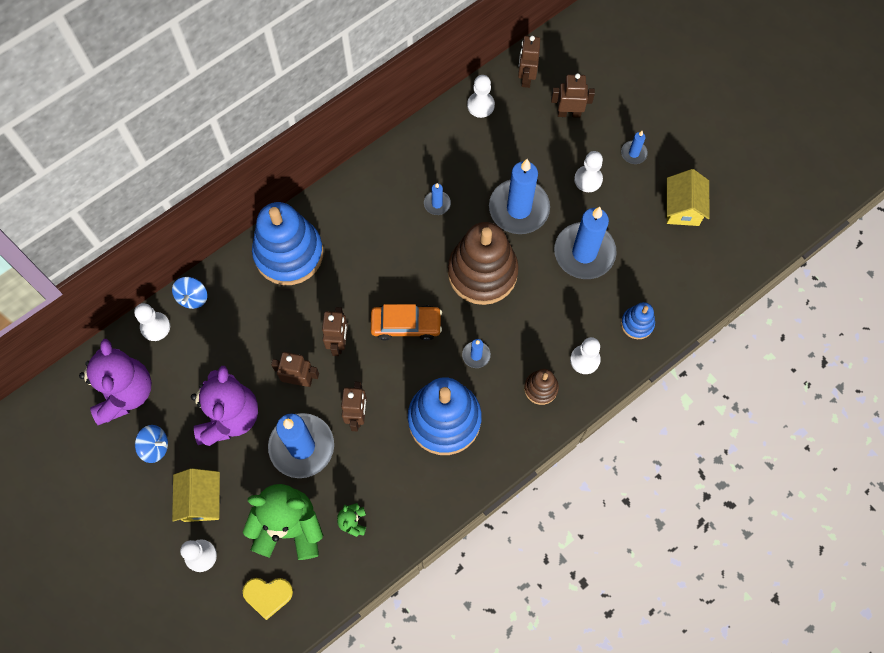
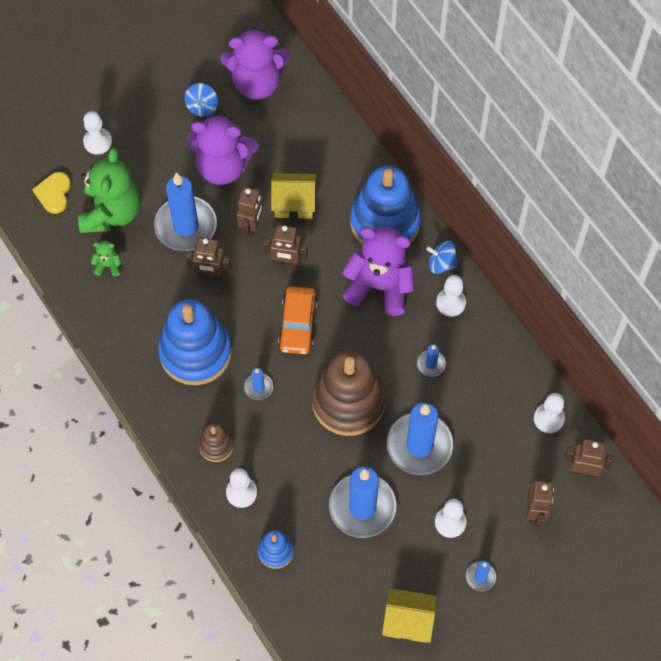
camera: 95 degrees right, 5 degrees down
(155, 327) = (318, 107): white pawn -> white pawn (450, 303)
(193, 297) = (346, 138): blue spinning top -> blue spinning top (441, 263)
(201, 500) = (147, 143): yellow house -> yellow house (294, 203)
(359, 253) = (379, 286): none -> purple teddy bear

